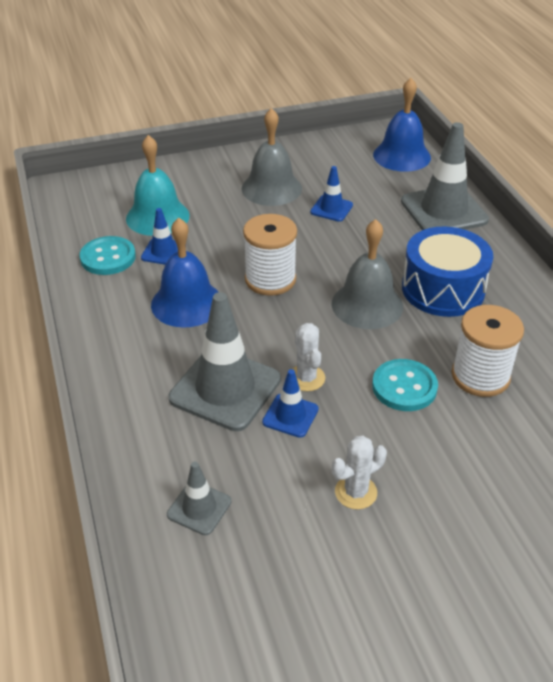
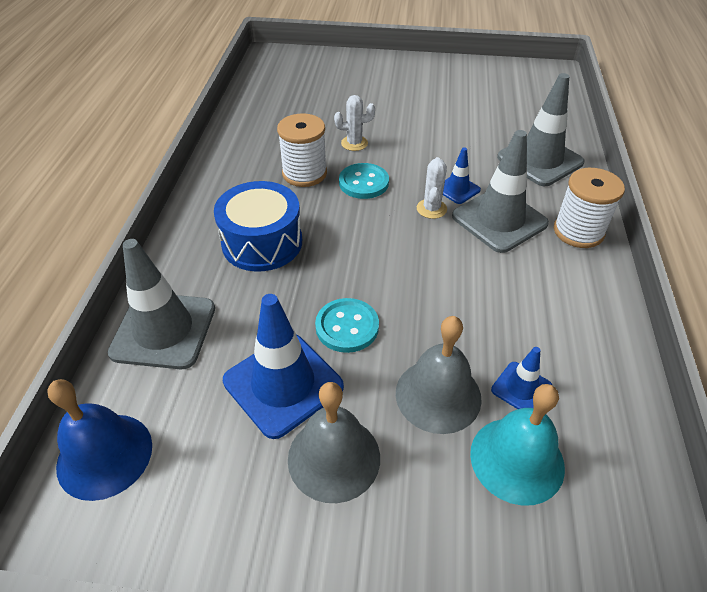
camera: 155 degrees left, 5 degrees up
(108, 257) = (593, 404): turquoise button -> turquoise button (347, 327)
(186, 303) = (510, 307): blue bell -> none
(199, 508) = (540, 160): grey traffic cone -> grey traffic cone, size x1.98
(270, 279) = (414, 306): white spool -> white spool (578, 231)
(331, 209) = (283, 384): blue traffic cone -> blue traffic cone, size x1.98
(356, 492) = (439, 142): white cactus -> white cactus (354, 143)
(367, 305) = (340, 250): grey bell -> grey bell (438, 395)

